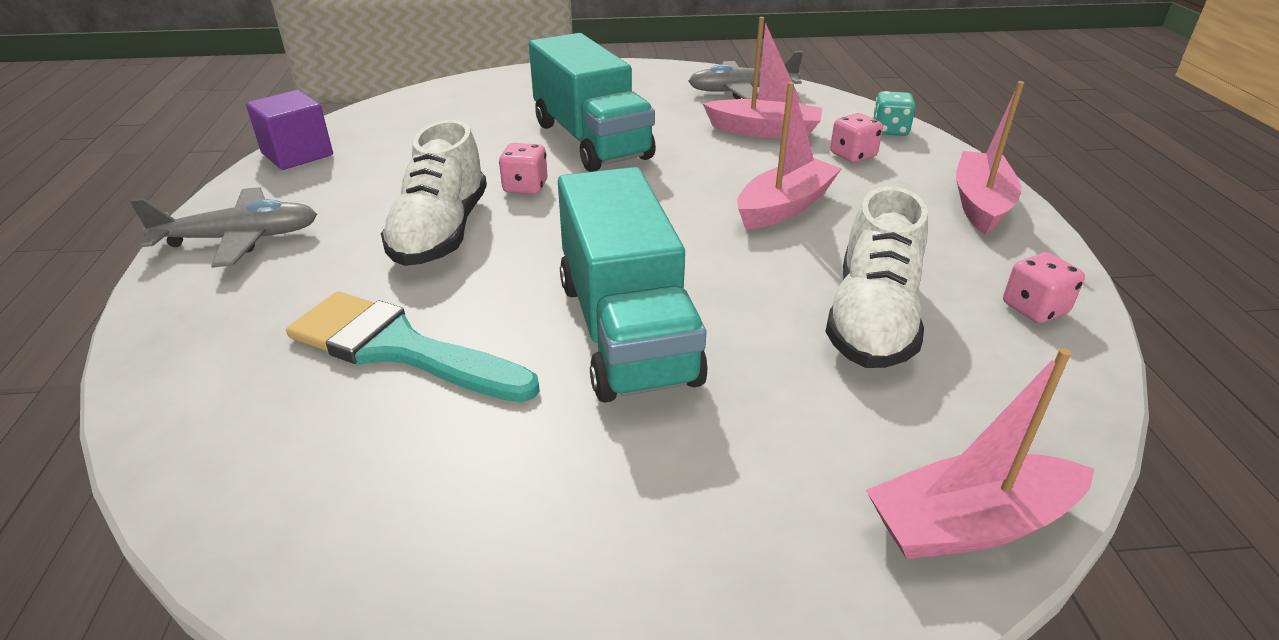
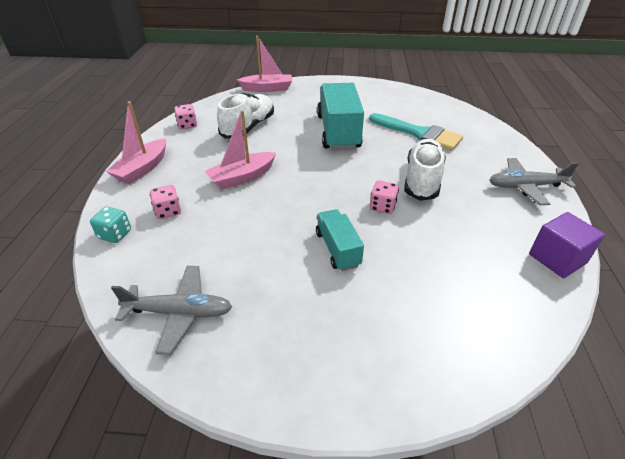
camera: 170 degrees left, 5 degrees up
(591, 140) = (337, 249): turquoise truck -> turquoise truck, size x0.54
(764, 131) = (205, 245): pink boat -> none

